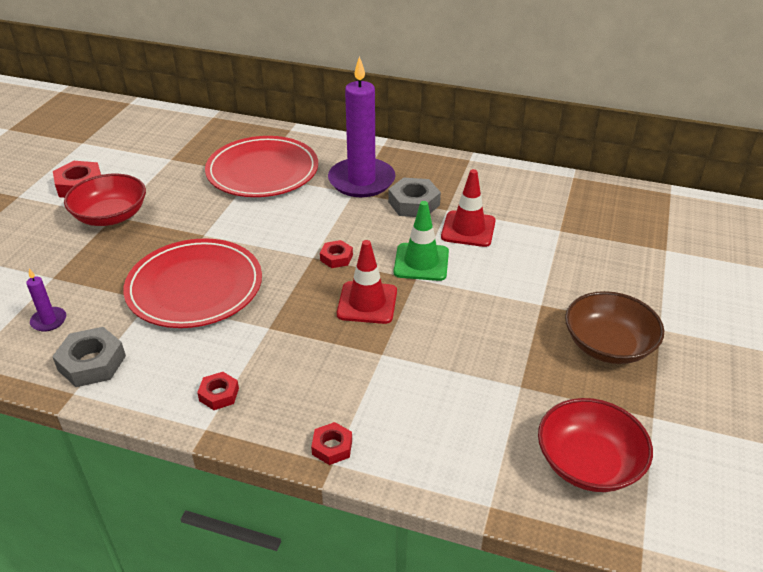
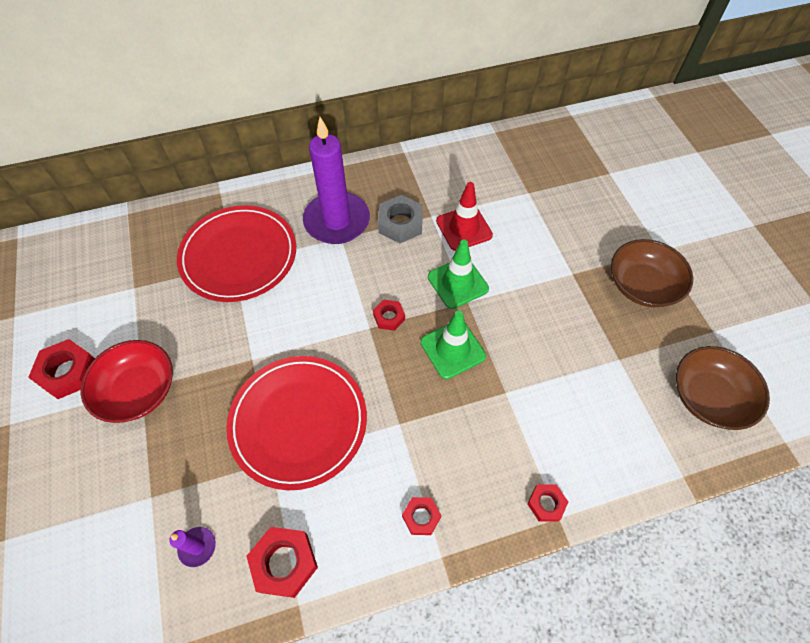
camera: 35 degrees left, 20 degrees up
(92, 363) = (284, 563): grey nut -> red nut
(367, 303) = (452, 349): red traffic cone -> green traffic cone
(588, 463) = (708, 397): red bowl -> brown bowl

